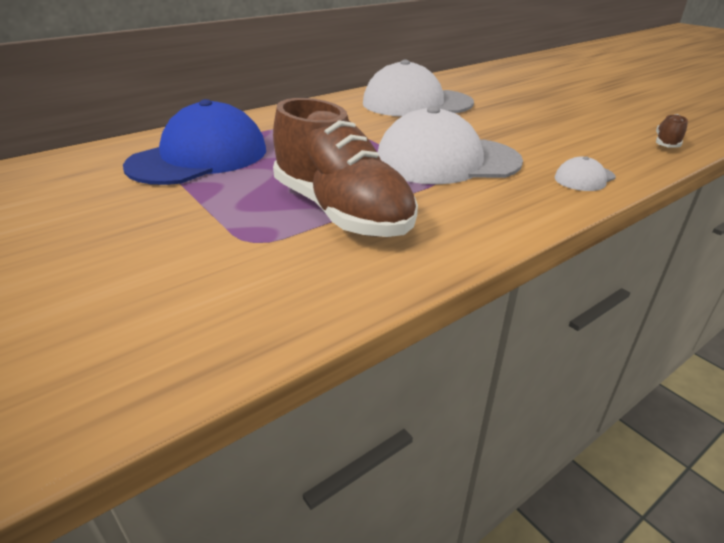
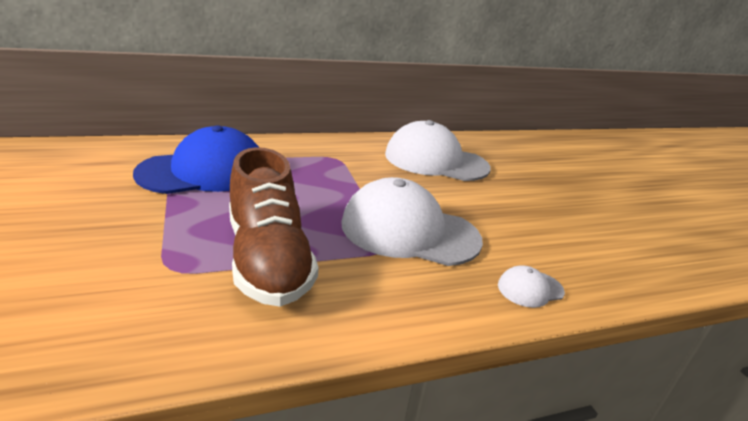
camera: 15 degrees right, 5 degrees down
(667, 143) = (658, 271): brown shoe -> none

